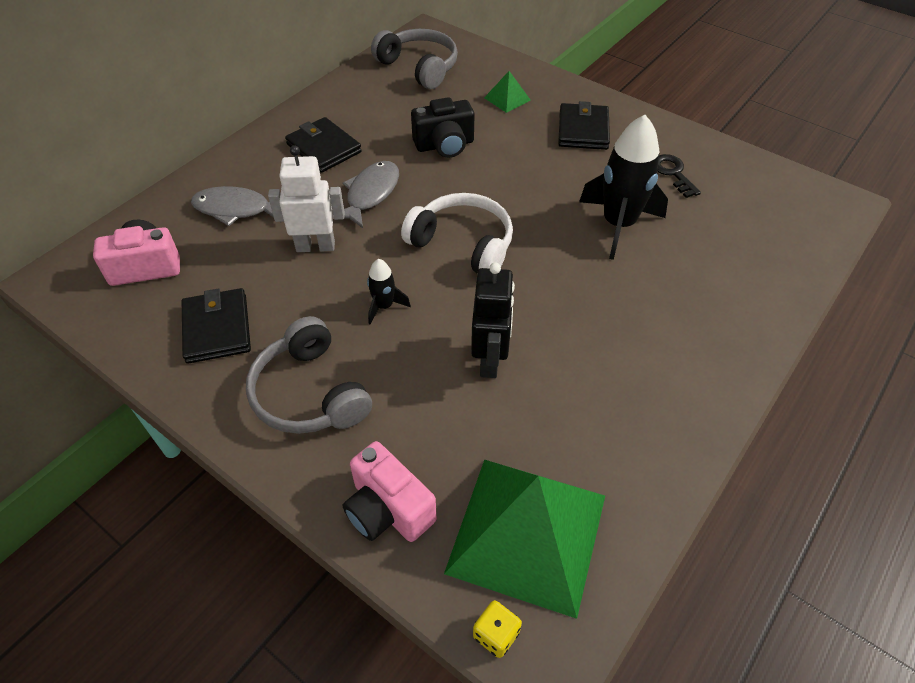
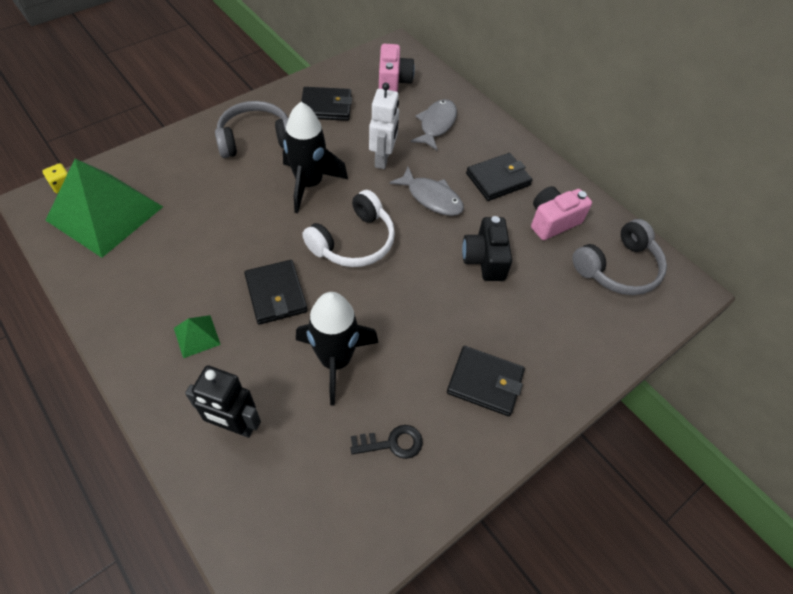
camera: 100 degrees right, 5 degrees up
(384, 306) = (309, 184): black rocket -> black rocket, size x2.08
(388, 509) = (159, 158): pink camera -> pink camera (552, 221)
(490, 360) = (234, 229): black robot -> black robot (235, 425)
(507, 99) = (552, 329): green pyramid -> green pyramid (197, 336)
(566, 290) = (276, 294): none -> black wallet

